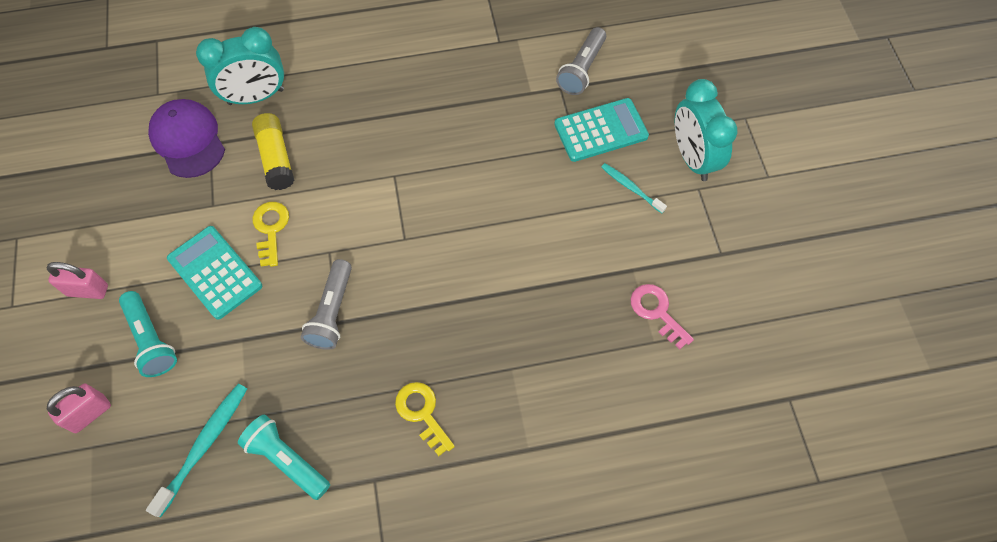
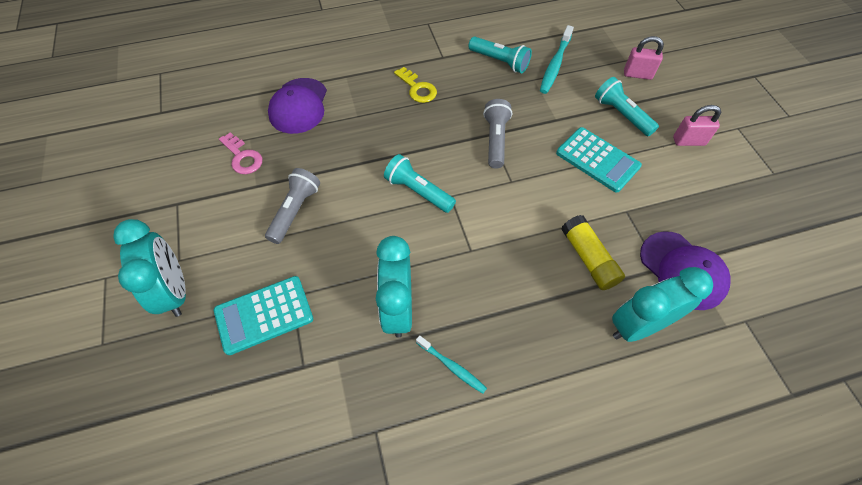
camera: 175 degrees right, 5 degrees down
(90, 414) = (637, 74): pink padlock -> pink padlock turned 60 degrees clockwise
(271, 229) = (566, 195): yellow key -> none
(440, 247) = (418, 191): none -> turquoise flashlight
(474, 126) = (398, 309): none -> turquoise clock
(581, 69) = (275, 395): grey flashlight -> grey flashlight (295, 211)
(594, 393) = (299, 106): none -> purple cap
(631, 188) = (244, 255): turquoise toothbrush -> turquoise toothbrush (452, 366)

